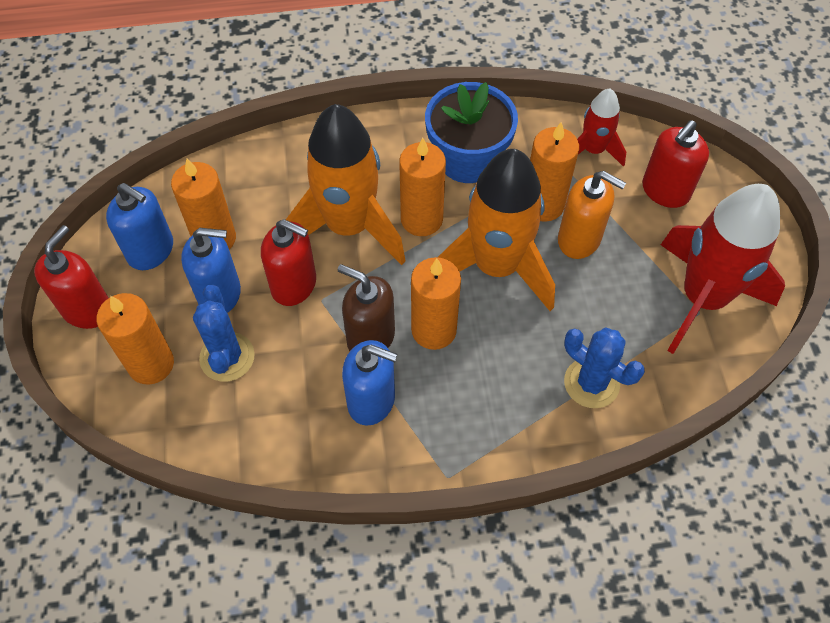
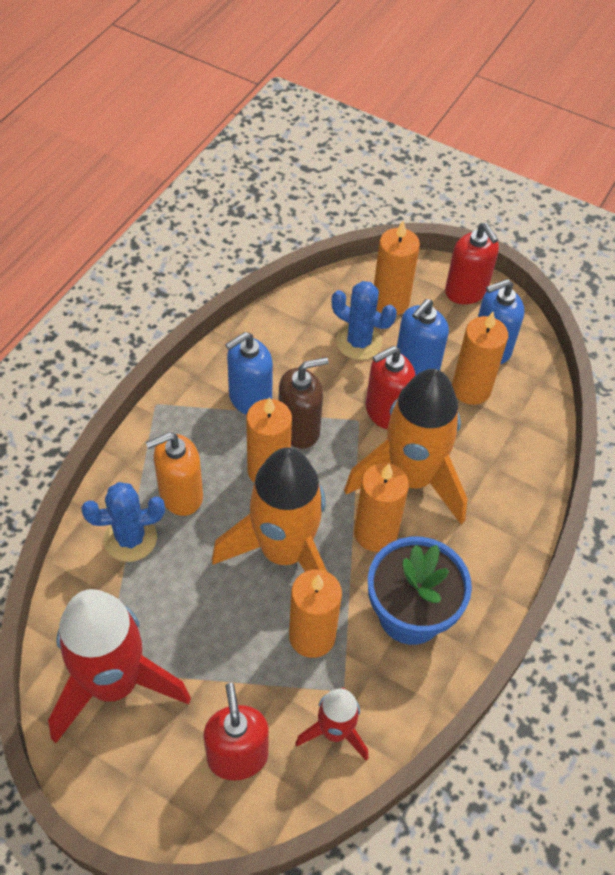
camera: 125 degrees right, 5 degrees down
(579, 239) = (253, 636): orange soap dispenser -> orange soap dispenser (180, 495)

